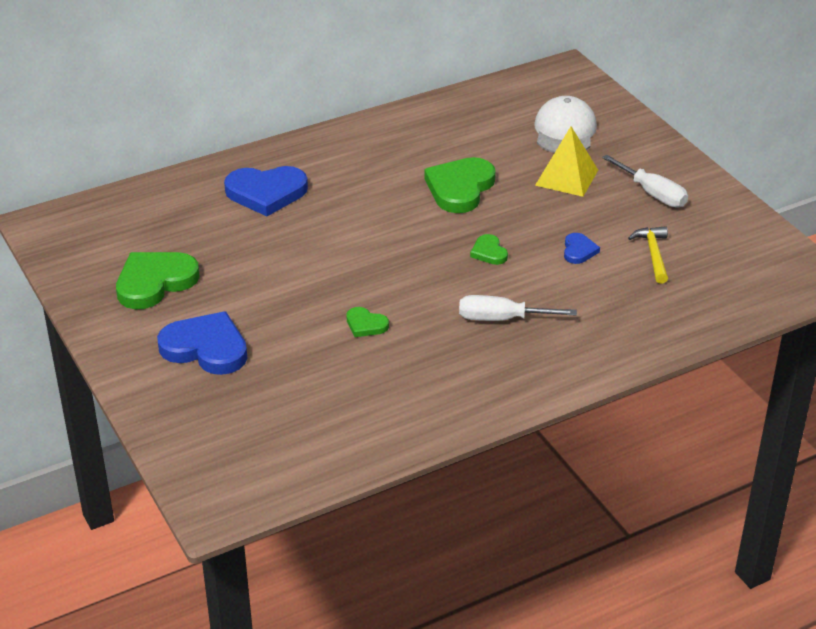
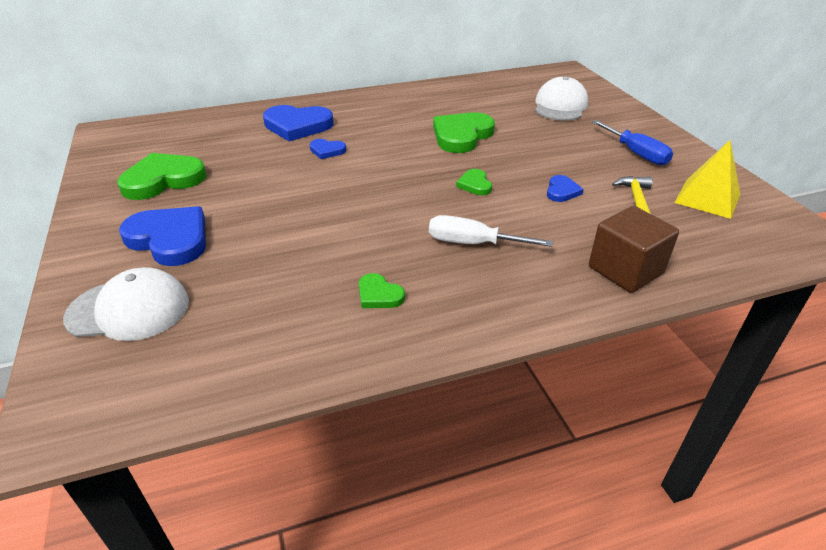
camera: 10 degrees right, 0 degrees up
(212, 418) = (129, 310): none -> white cap
(316, 225) = (327, 151): none -> blue heart
(365, 325) = (334, 234): green heart -> green heart (379, 295)
(567, 177) = (558, 136): yellow pyramid -> yellow pyramid (707, 198)
(644, 330) = (625, 270): none -> brown cube
(652, 194) = (636, 153): white screwdriver -> blue screwdriver

